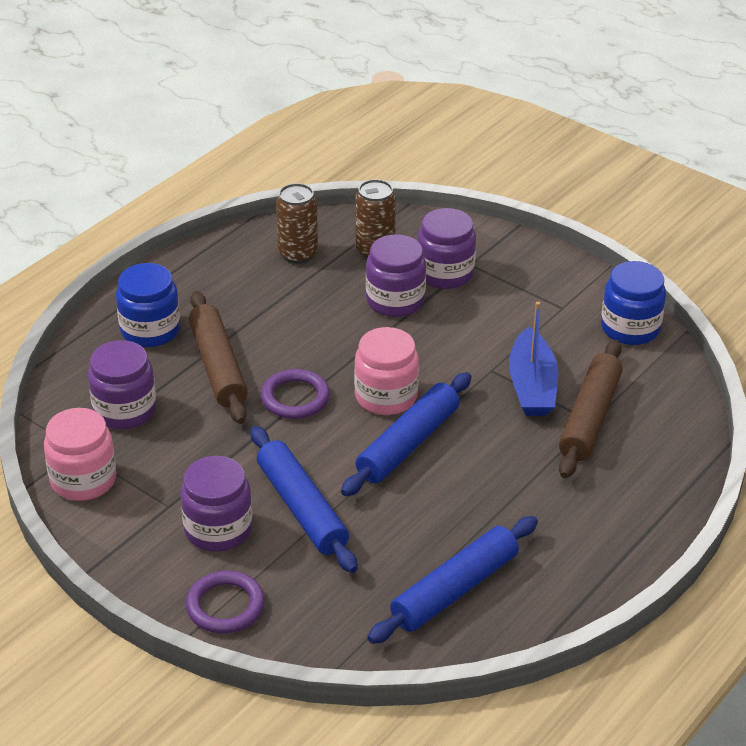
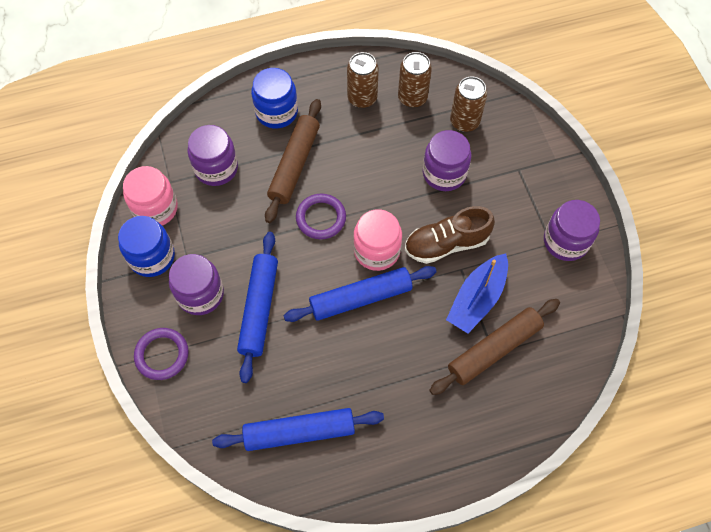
camera: 35 degrees right, 25 degrees up
(240, 277) = (362, 98): none -> brown can
(445, 273) = (495, 168): purple jar -> purple jar (565, 241)
(455, 356) = (446, 244): none -> brown shoe
(630, 328) = (584, 289): blue jar -> blue jar (152, 257)

